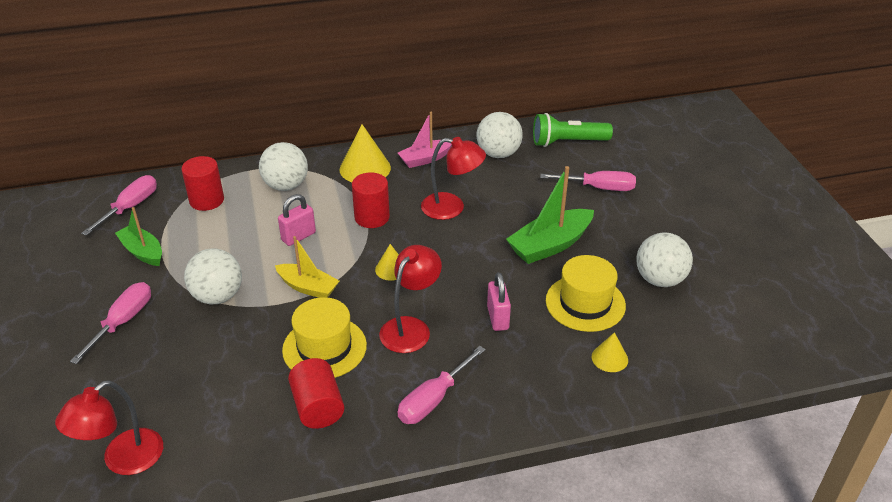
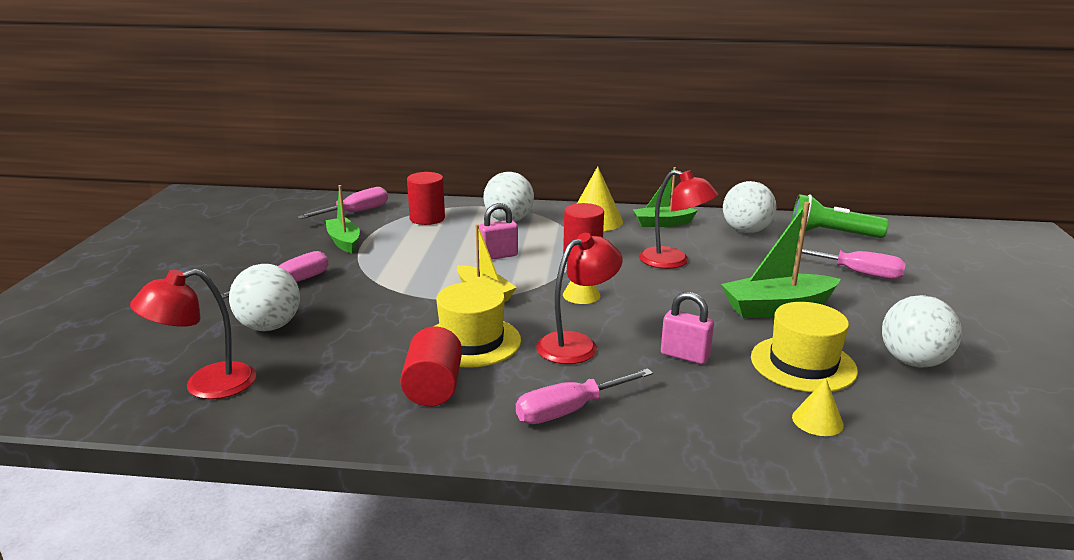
camera: 20 degrees right, 15 degrees down
(217, 296) = (390, 283): white ball -> white ball (269, 326)
(425, 159) = (662, 223): pink boat -> green boat
(497, 318) = (684, 356): pink padlock -> pink padlock turned 75 degrees counterclockwise

